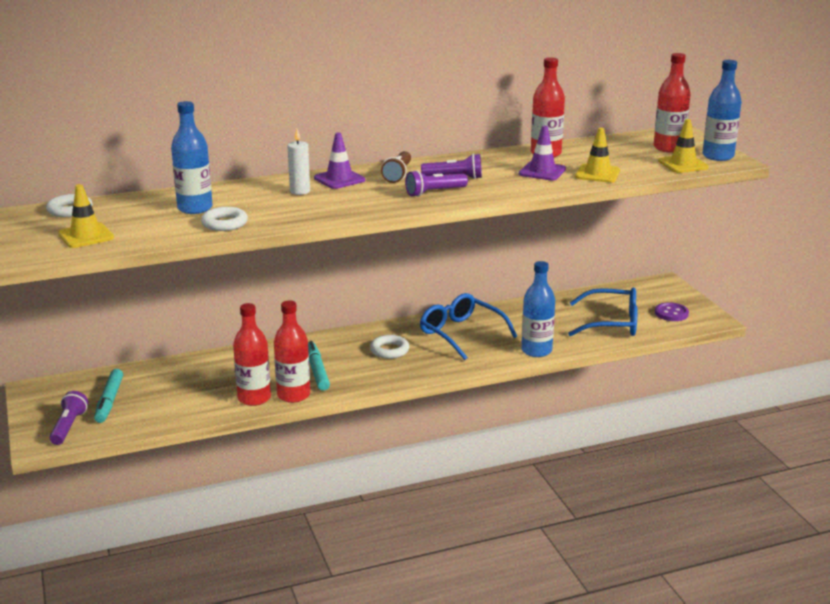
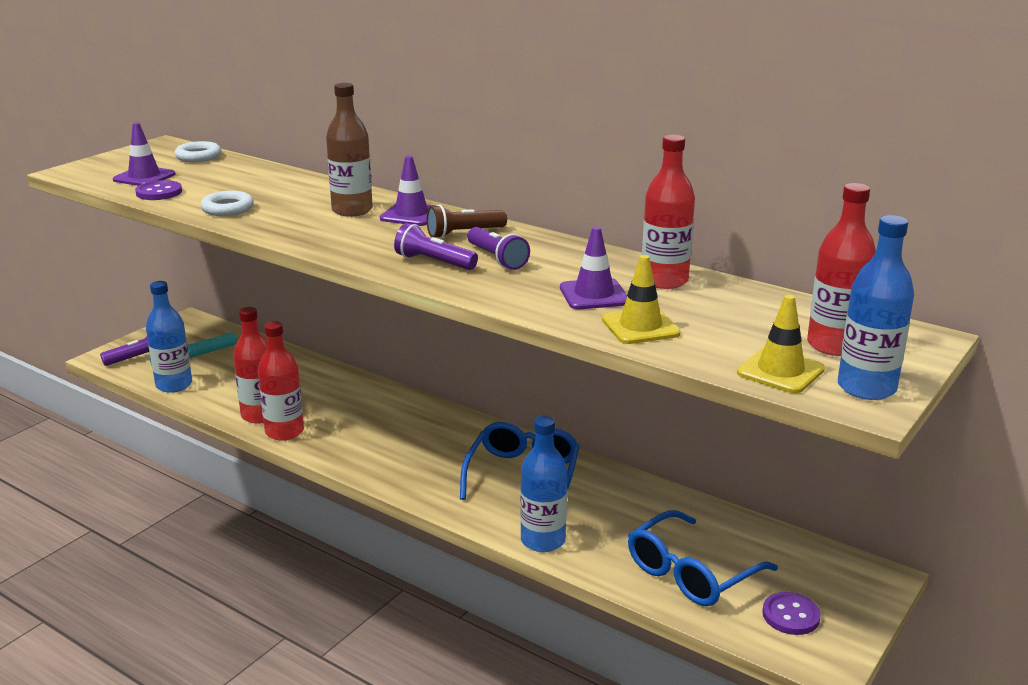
camera: 55 degrees right, 0 degrees up
(86, 236) = (144, 177): yellow traffic cone -> purple traffic cone
(138, 237) = (159, 192): none -> purple button
(195, 208) = (253, 189): blue bottle -> blue bottle (174, 385)
(300, 191) = (352, 210): white candle -> brown bottle
(317, 371) = (345, 425): turquoise marker -> none
(389, 350) = (432, 447): white ring -> none
(612, 323) = (691, 573): blue glasses -> blue glasses turned 75 degrees clockwise

